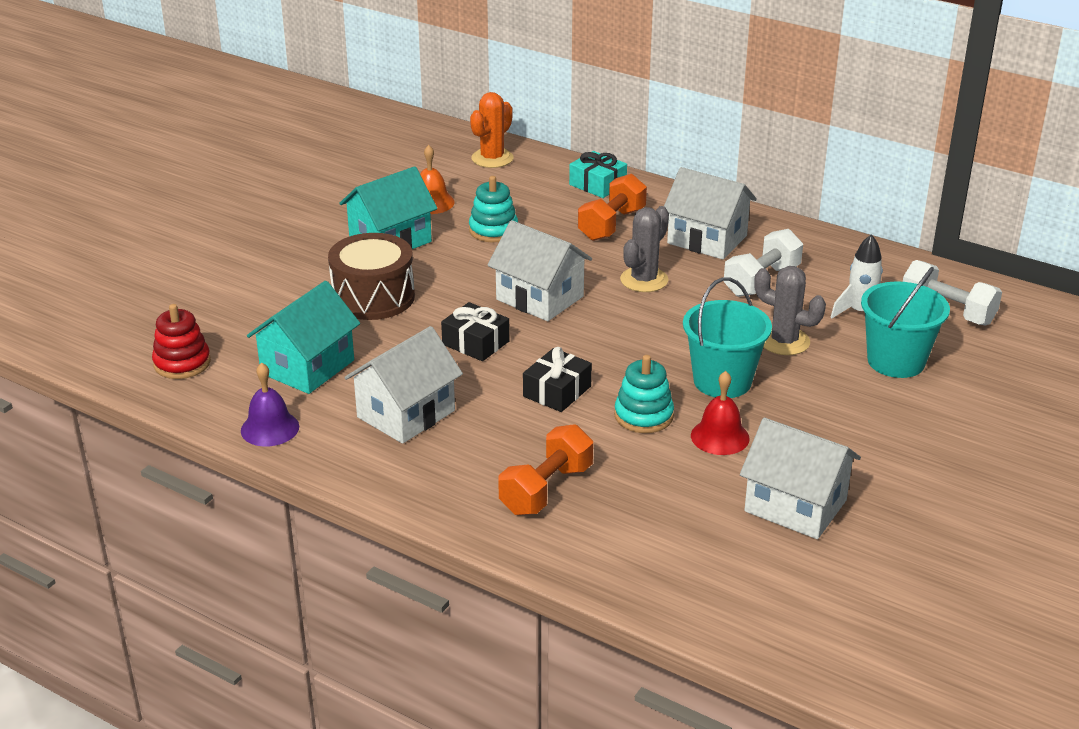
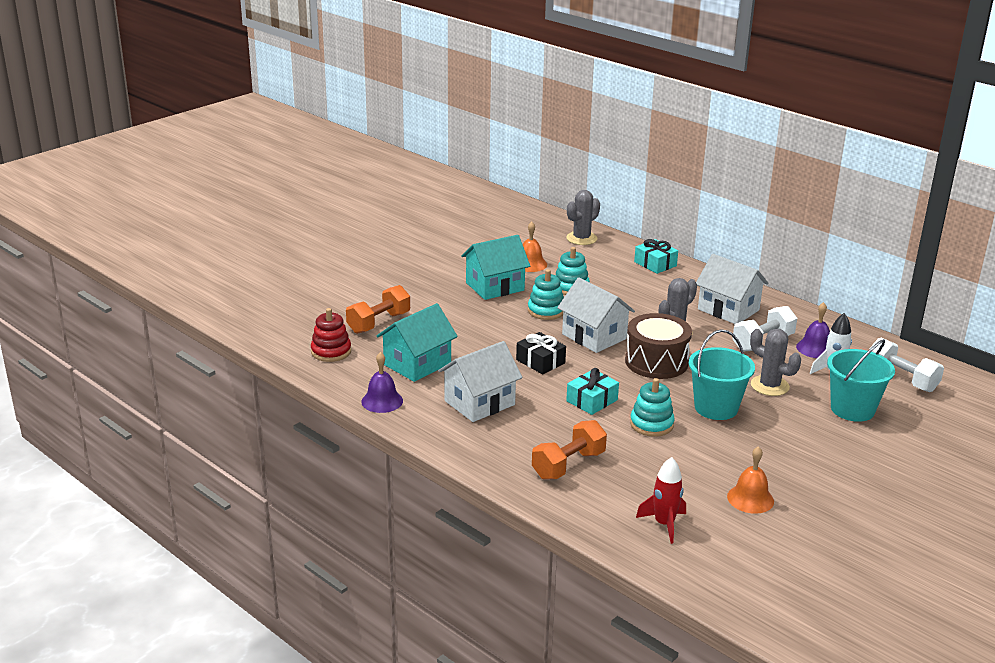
camera: 10 degrees right, 5 degrees down
(373, 297) = (474, 323): brown drum -> brown drum (656, 362)
(467, 268) = (546, 311): none -> turquoise stacking toy
(492, 158) = (581, 238): orange cactus -> grey cactus
(557, 391) = (592, 400): black gift -> turquoise gift
(611, 224) = (659, 292): orange dumbbell -> orange dumbbell (379, 323)
(692, 558) = (664, 524): none -> red rocket
(720, 437) = (705, 445): red bell -> none
(795, 506) = (750, 499): white house -> orange bell
(830, 281) = (815, 348): none -> purple bell

